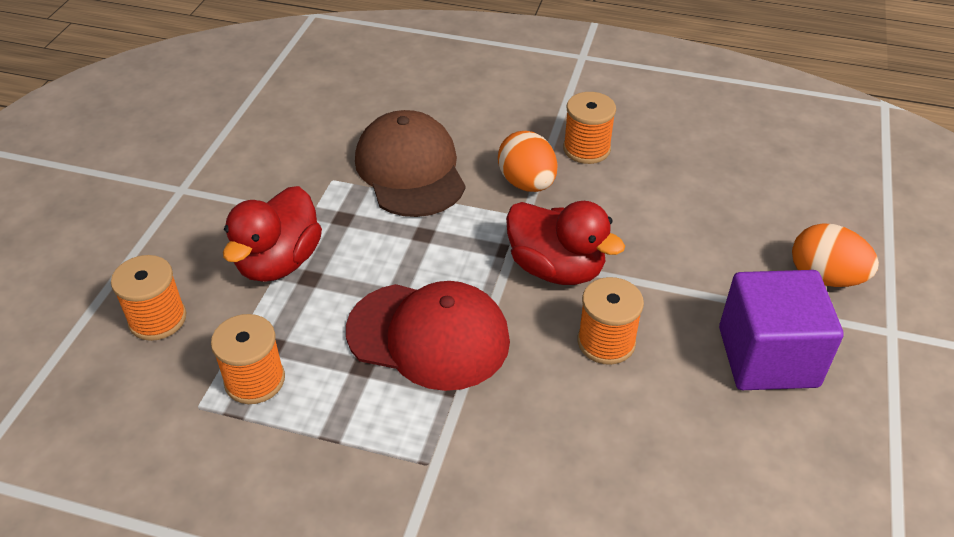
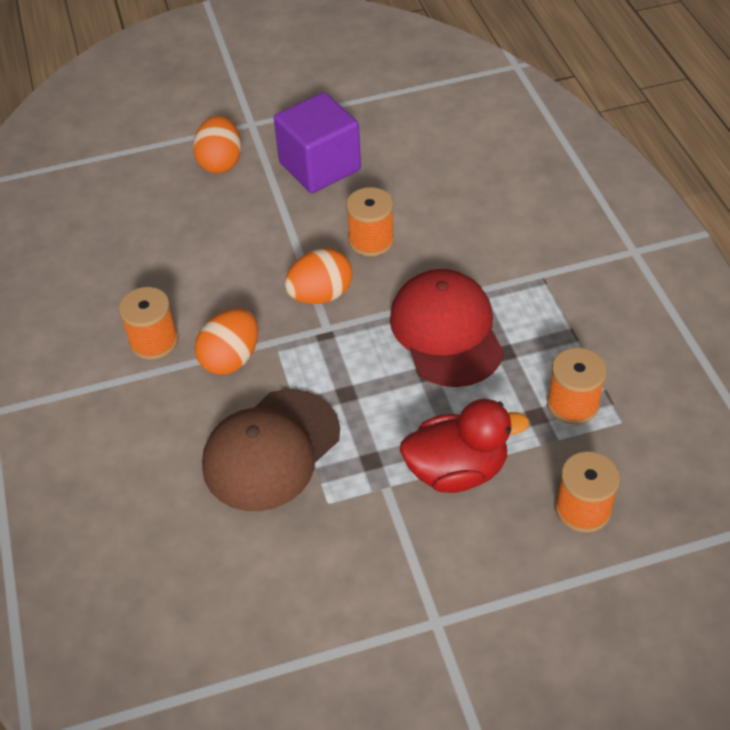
camera: 120 degrees left, 5 degrees up
(556, 268) = (320, 295): red duck -> orange egg

